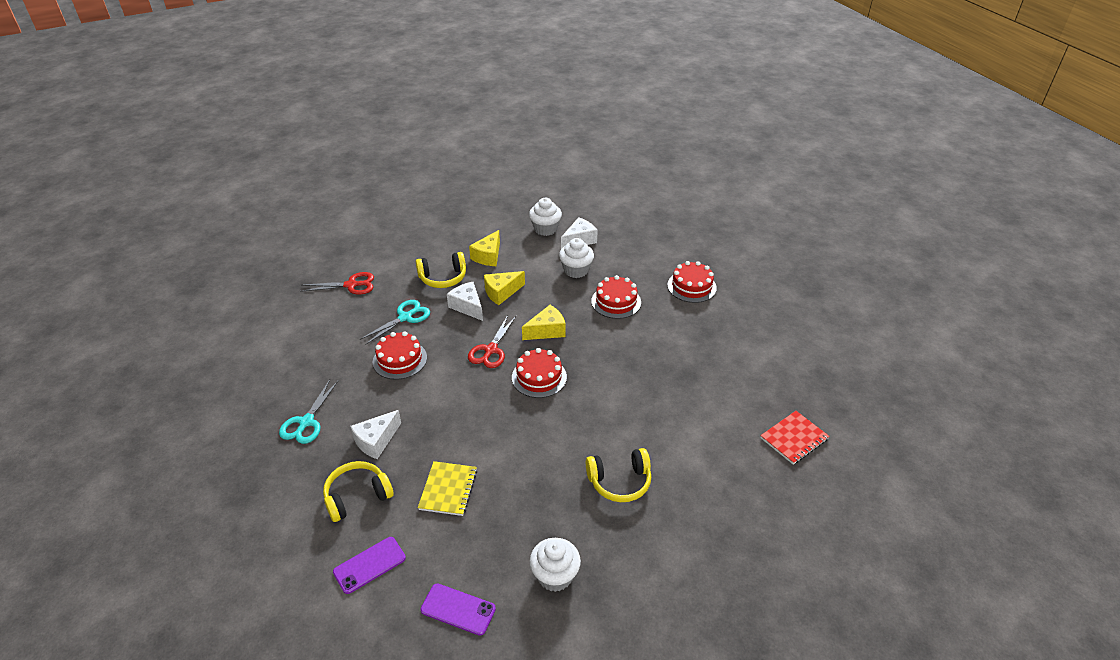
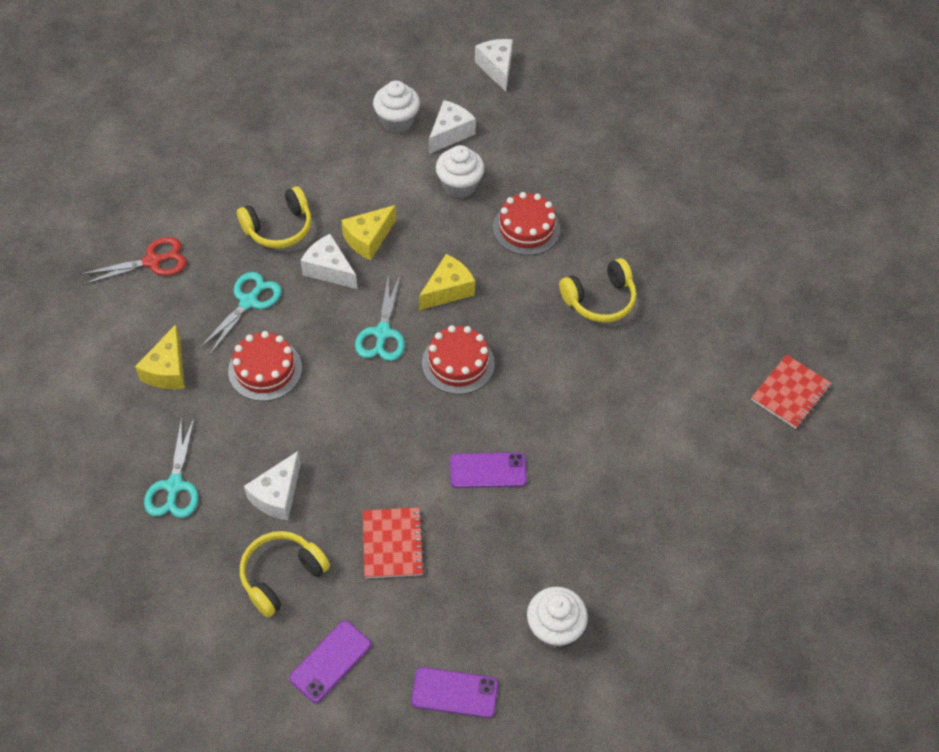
camera: 15 degrees left, 15 degrees up
(448, 489) = (392, 544): yellow notebook -> red notebook
(488, 256) = (331, 181): yellow cheese -> yellow cheese (167, 370)
(491, 350) = (382, 333): red scissors -> turquoise scissors
(538, 452) = (488, 470): none -> purple phone
(620, 481) = (598, 491): yellow headphones -> yellow headphones (600, 299)
(623, 208) = (497, 68): none -> white cheese
(691, 286) = (619, 187): red cake -> none

